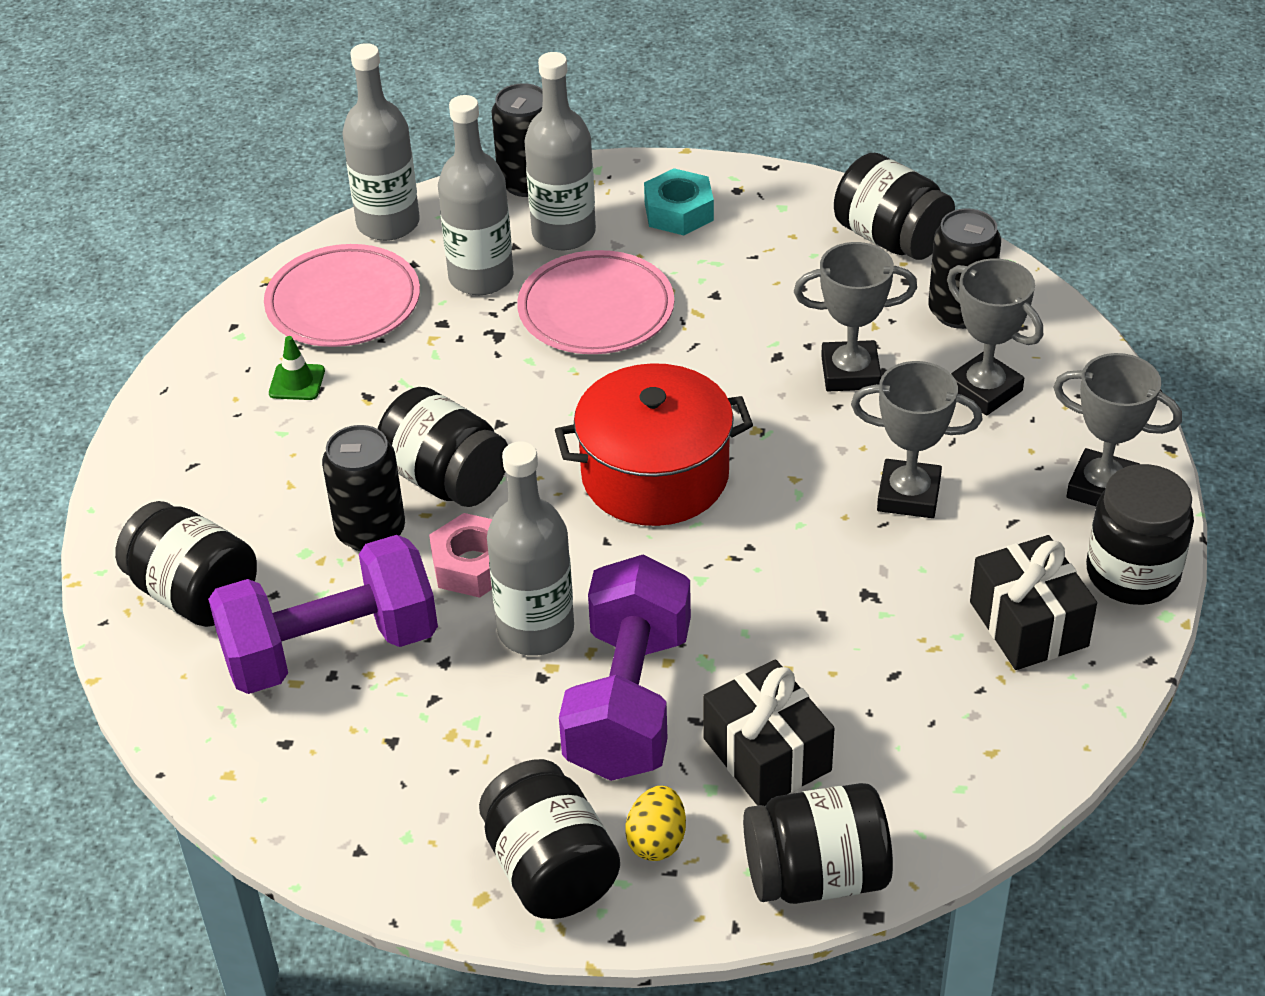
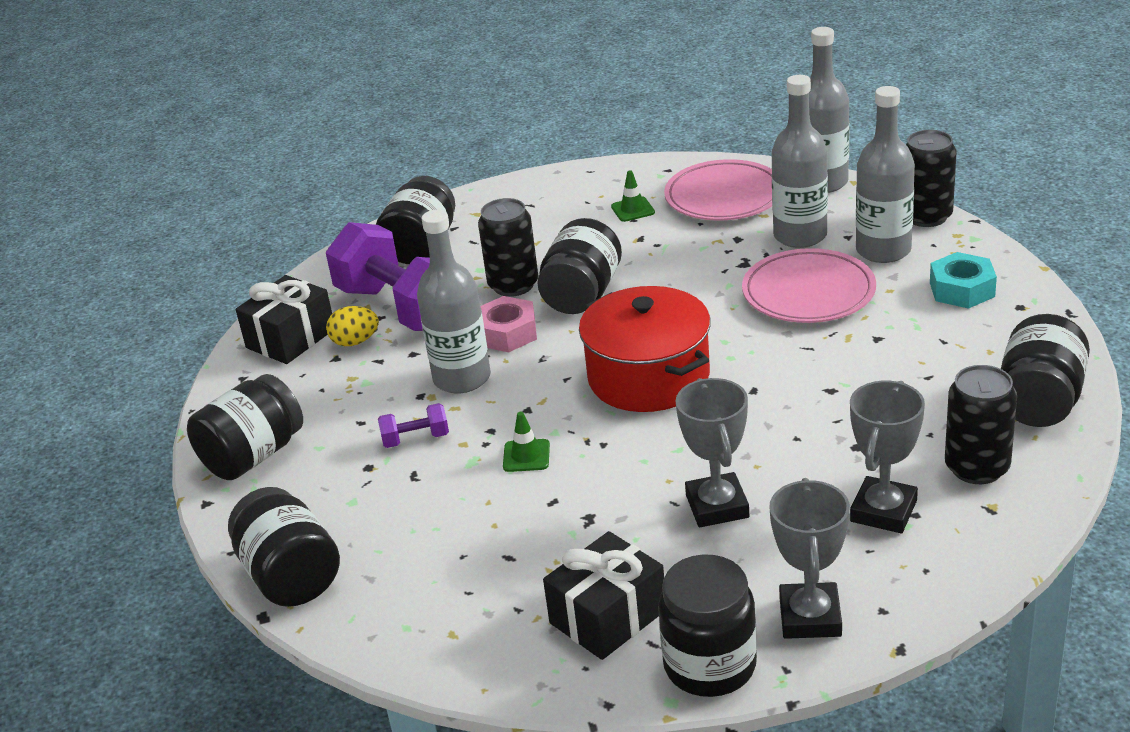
camera: 70 degrees right, 10 degrees down
(628, 701) = (416, 439): purple dumbbell -> purple dumbbell, size x0.41
(657, 841) = (294, 492): yellow egg -> yellow egg (355, 342)
(728, 614) = (526, 456): none -> green traffic cone
(767, 754) = (395, 517): black gift -> black gift (291, 338)
(850, 372) = (842, 432): grey trophy -> none

